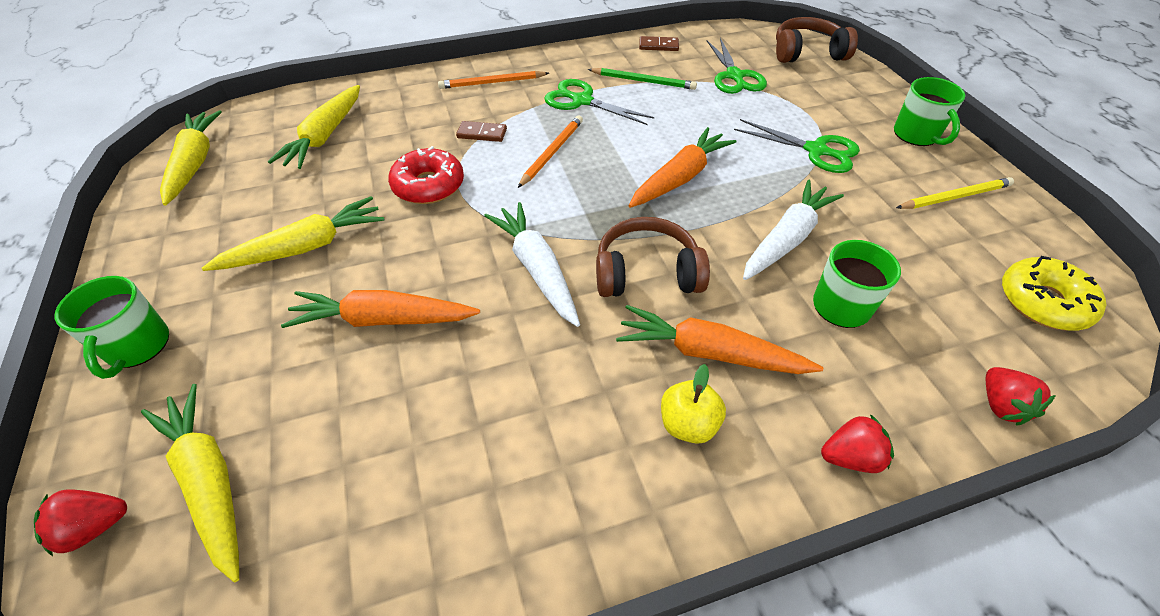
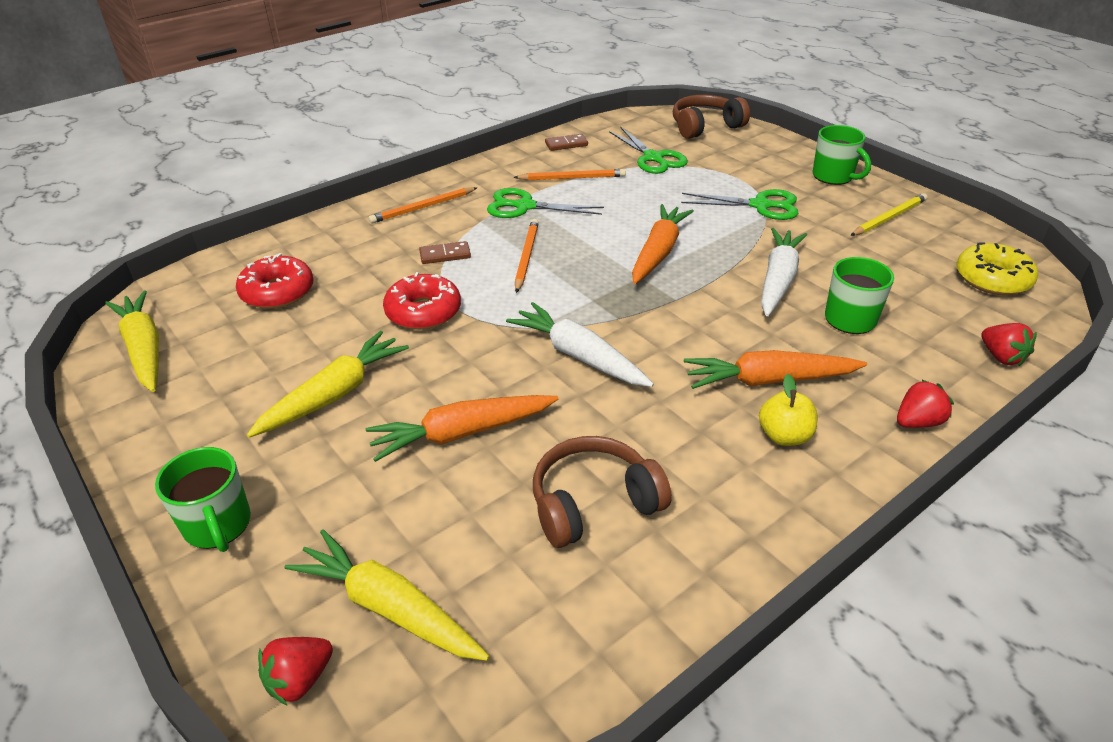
camera: 20 degrees left, 10 degrees down
(325, 136) = (277, 292): yellow carrot -> red donut
(643, 81) = (572, 178): green pencil -> orange pencil
(646, 273) = (678, 334): brown headphones -> brown headphones (593, 503)

